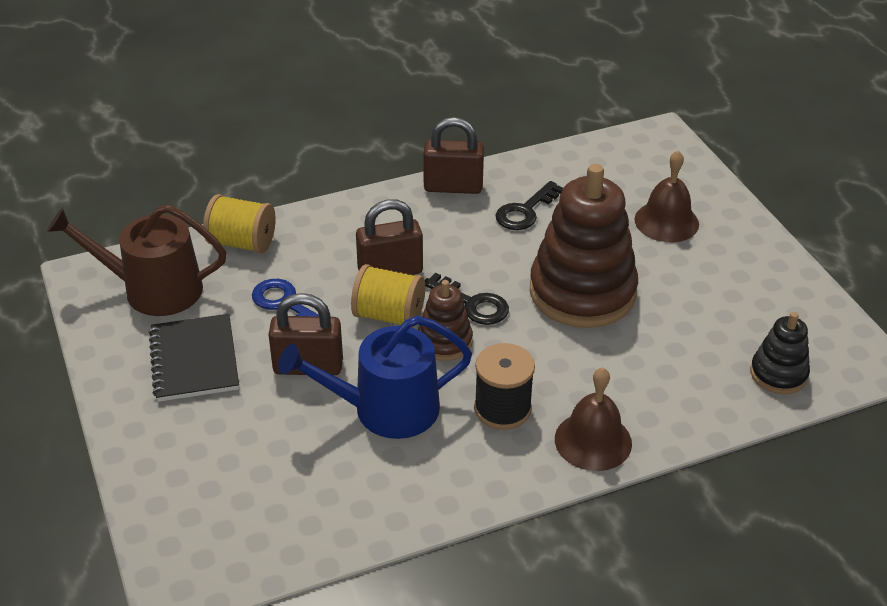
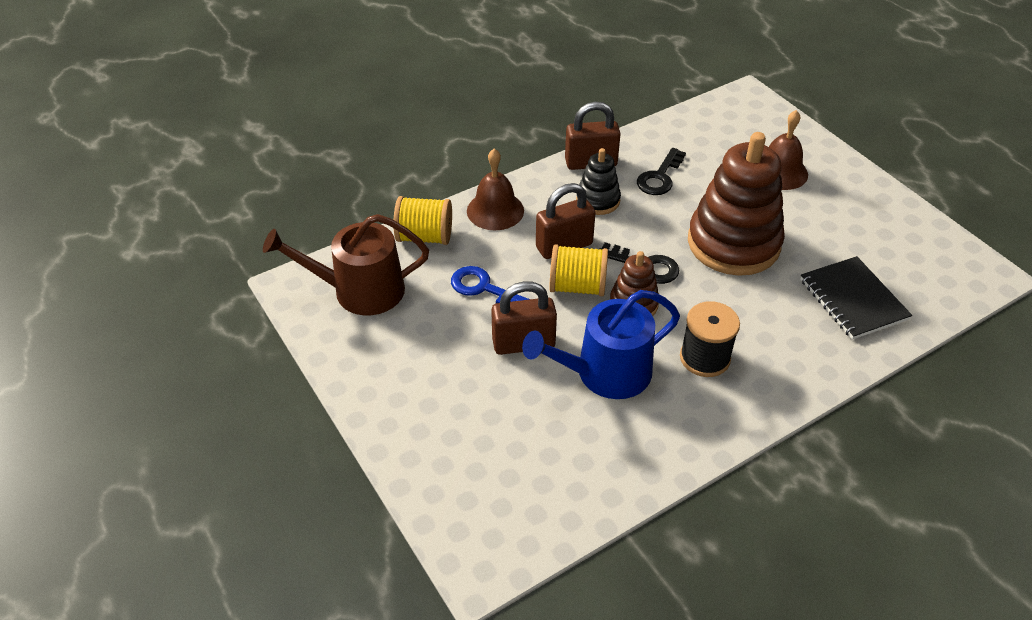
camera: 10 degrees left, 5 degrees up
(194, 360) = (420, 352): black notebook -> black notebook (853, 300)
(593, 441) = (790, 375): brown bell -> brown bell (495, 210)
(778, 374) = (919, 294): black stacking toy -> black stacking toy (598, 200)

